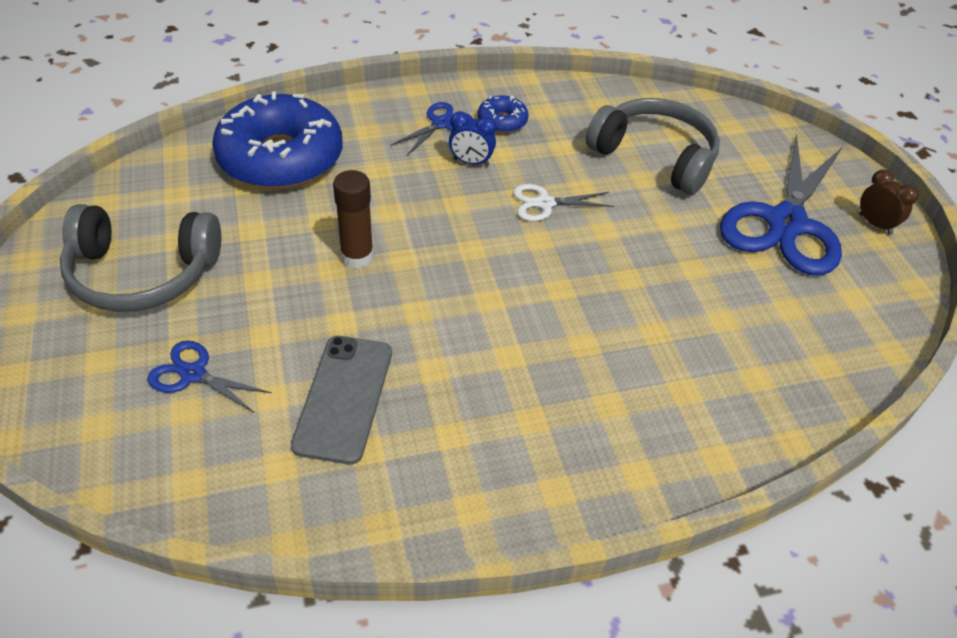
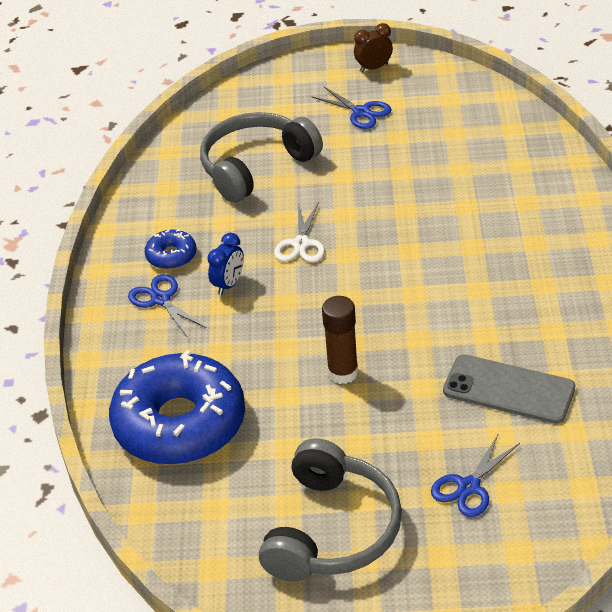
camera: 70 degrees left, 5 degrees down
(786, 223) = (361, 112): blue scissors -> blue scissors, size x0.46

